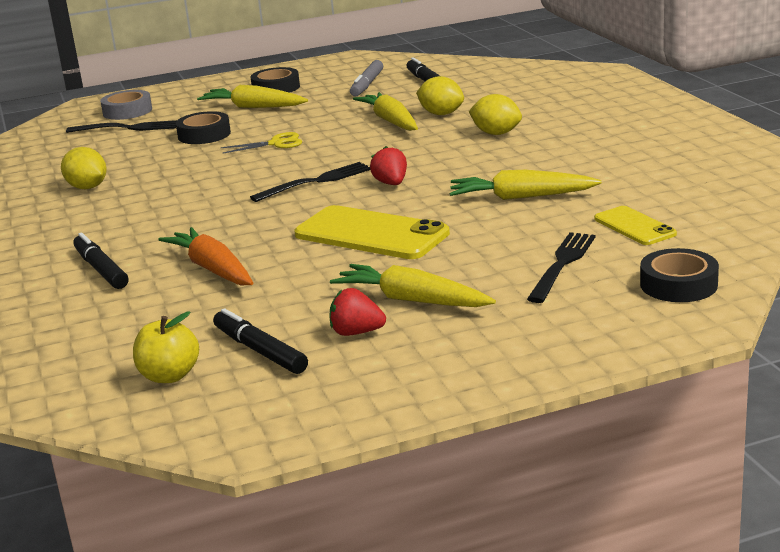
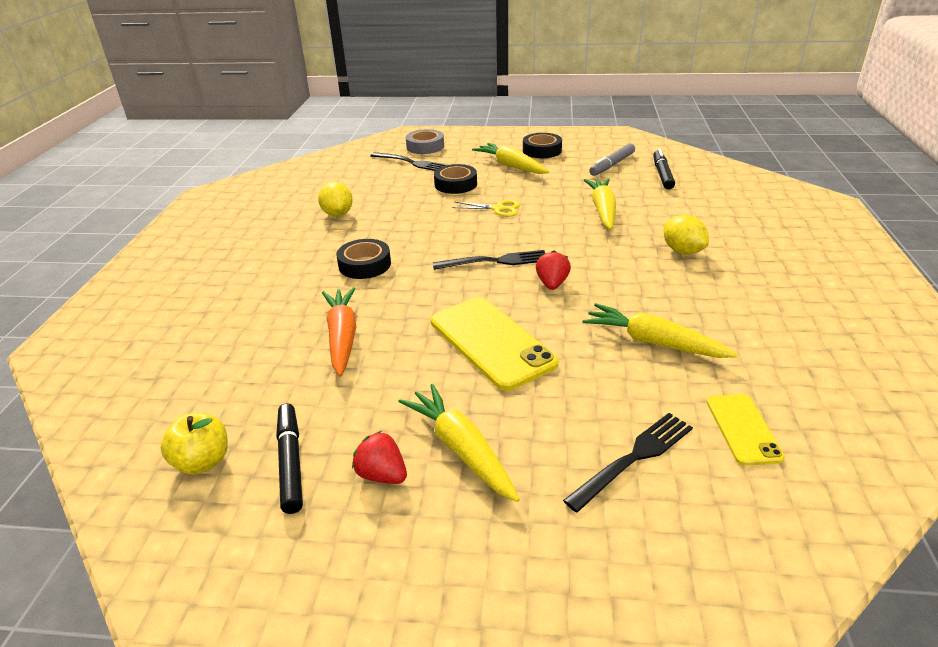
camera: 25 degrees right, 10 degrees up
(101, 269) = (271, 306): black marker -> none
(441, 114) = (650, 213): yellow lemon -> none
(678, 284) = (741, 550): black tape -> black tape (365, 265)

